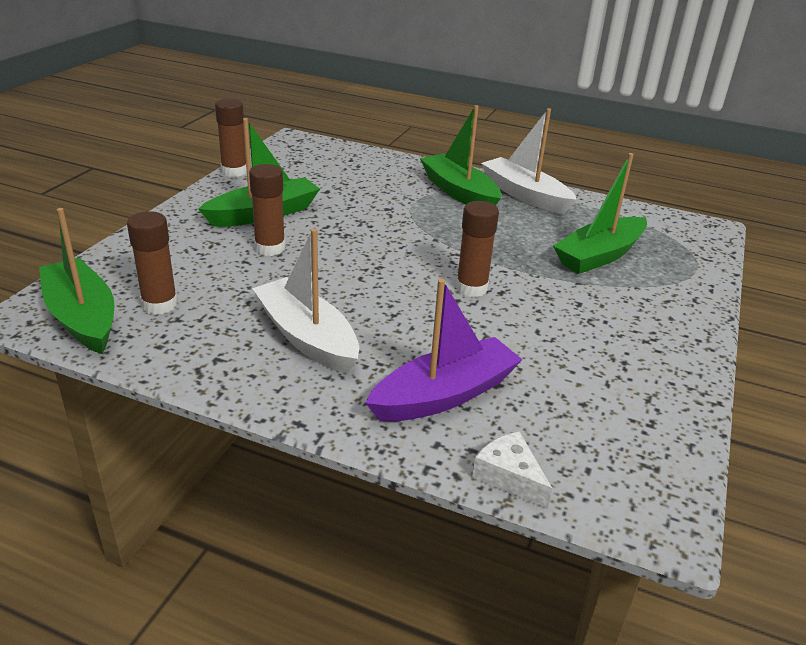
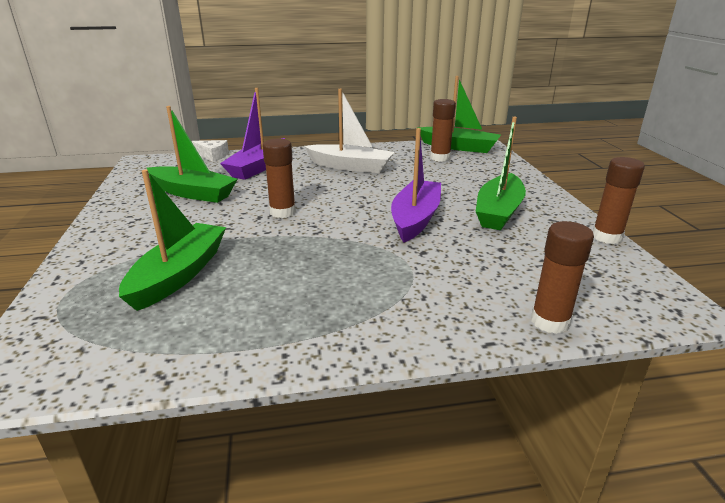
camera: 150 degrees right, 5 degrees down
(270, 248) = (446, 193): brown glue stick -> brown glue stick (550, 321)
(349, 234) = (415, 219): none -> purple boat
(459, 192) = (383, 302): green boat -> green boat (193, 193)
(525, 195) = (301, 333): white boat -> none

